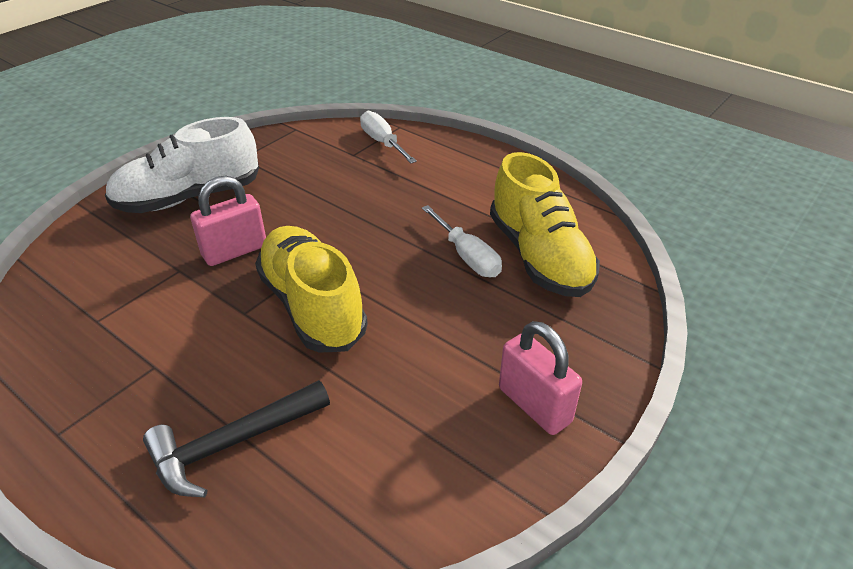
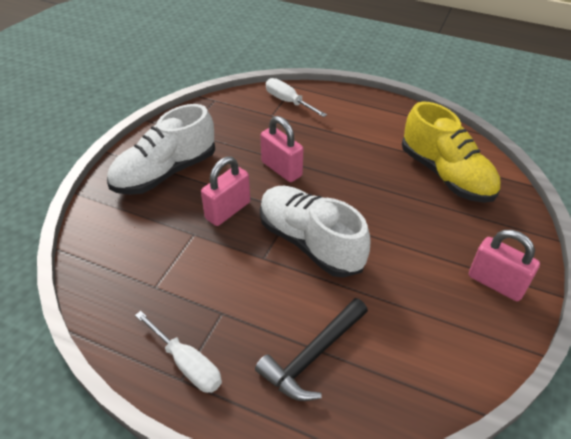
camera: 15 degrees left, 5 degrees up
(312, 305) = (310, 242): yellow shoe -> white shoe
(328, 215) = (281, 169): none -> pink padlock
(466, 256) = (397, 183): white screwdriver -> white screwdriver (187, 363)

